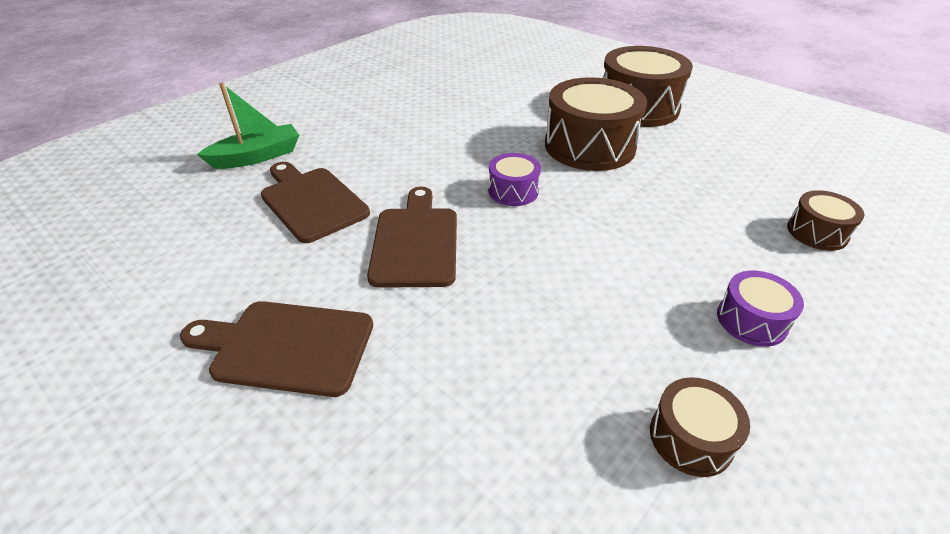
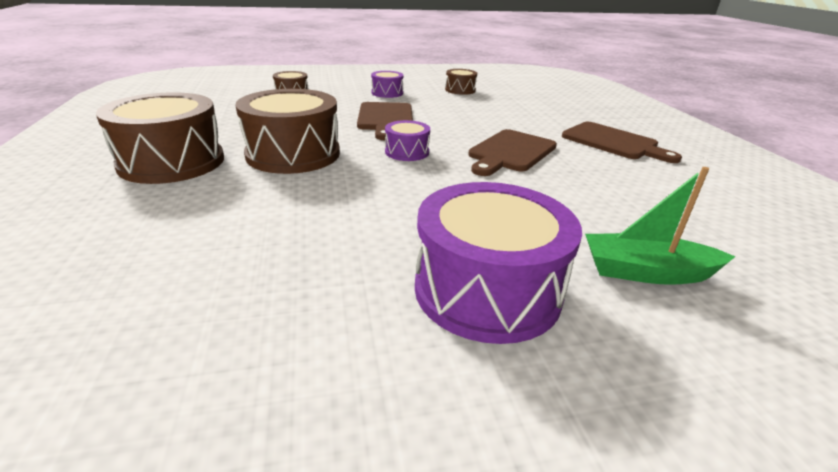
camera: 145 degrees left, 10 degrees down
(311, 201) = (582, 199): brown cutting board -> brown cutting board (385, 119)
(348, 116) = (487, 289): none -> purple drum

